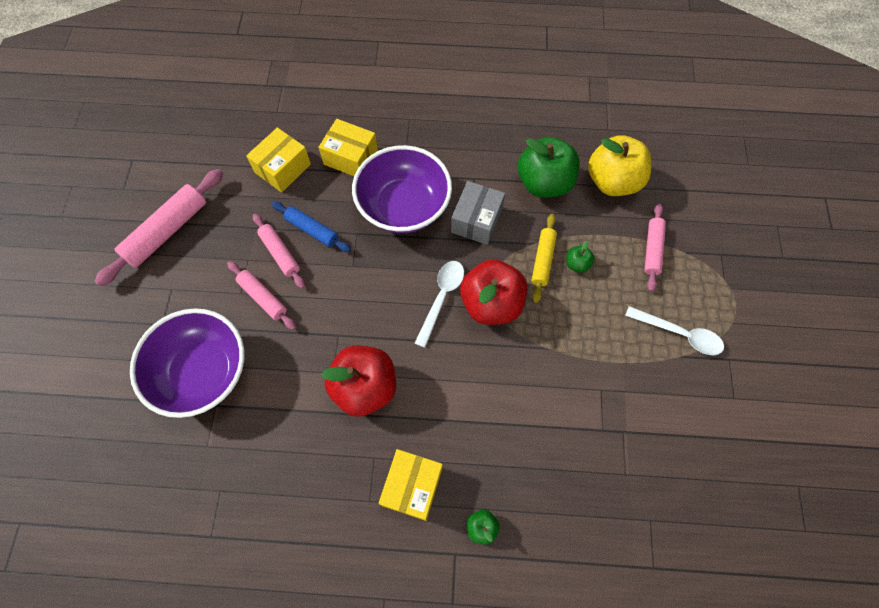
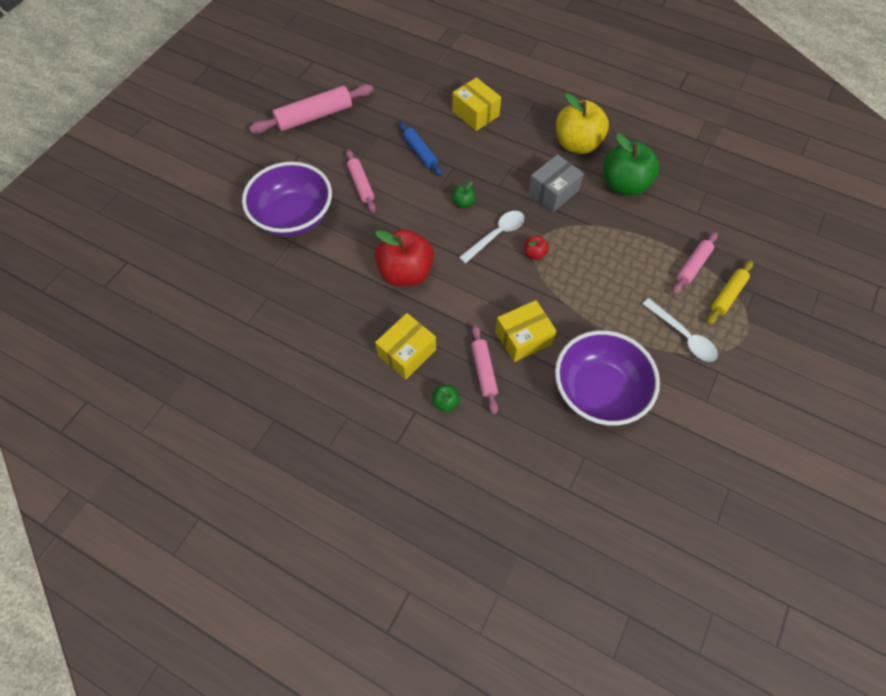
camera: 25 degrees right, 5 degrees down
(280, 253) = (388, 160): pink rolling pin -> pink rolling pin (484, 371)
(283, 168) = (419, 103): yellow box -> yellow box (523, 338)
(404, 206) = (499, 161): purple bowl -> purple bowl (598, 391)
(491, 303) = (534, 254): red apple -> red apple, size x0.44
(543, 260) = (593, 239): yellow rolling pin -> yellow rolling pin (727, 295)
(577, 264) = (621, 252): green apple -> green apple (463, 203)
(613, 181) = (685, 204): yellow apple -> yellow apple (577, 144)

